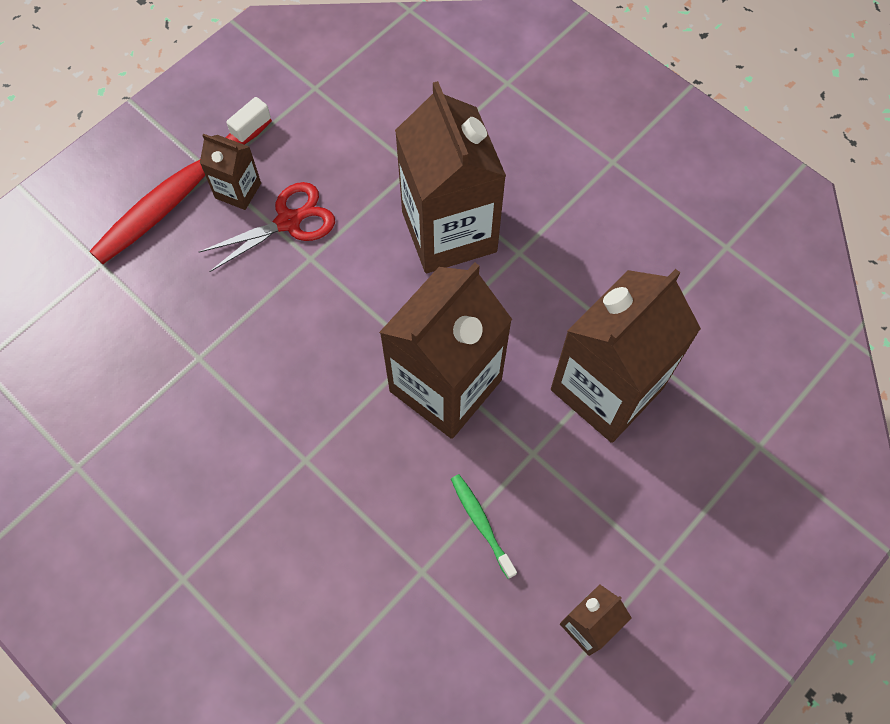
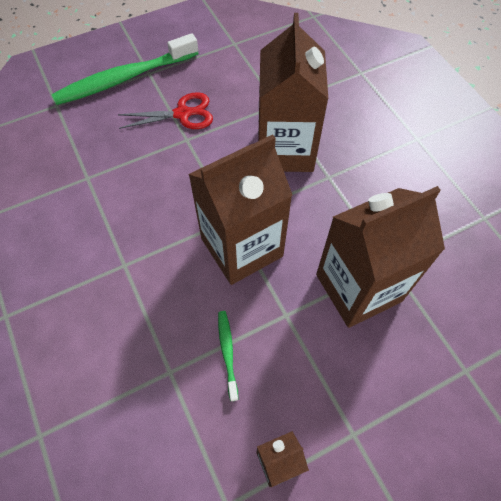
camera: 20 degrees right, 5 degrees down
(181, 191) = (124, 78): red toothbrush -> green toothbrush
(238, 190) = (159, 87): brown carton -> none

